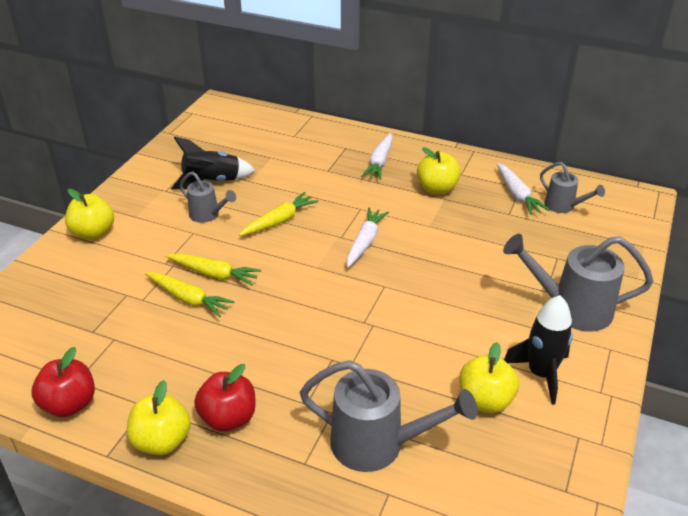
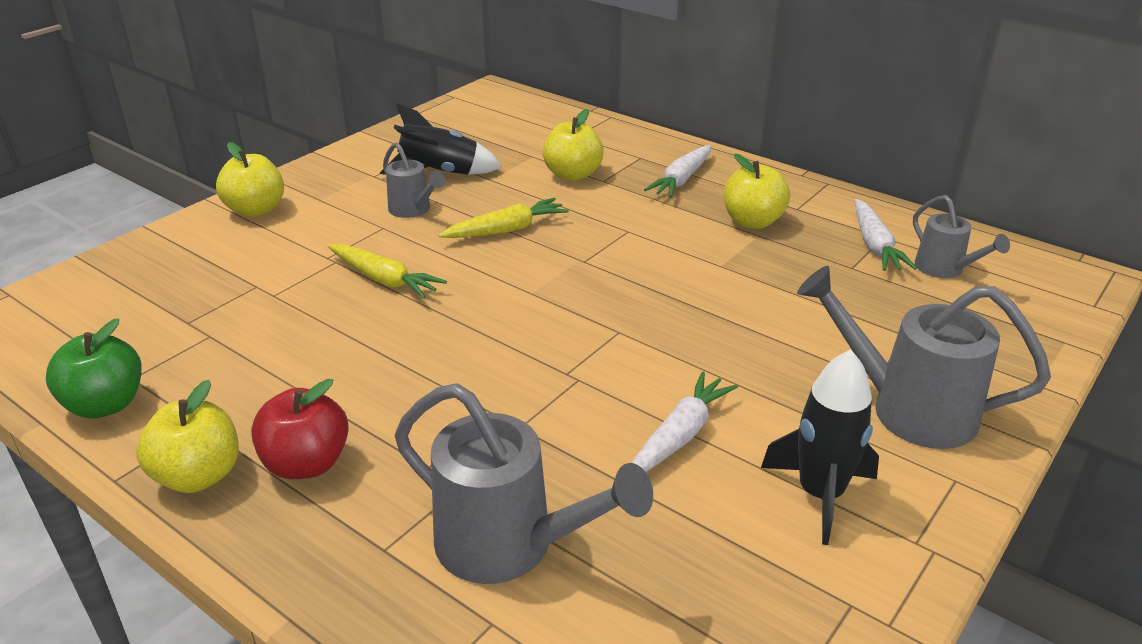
camera: 15 degrees right, 5 degrees down
(69, 404) = (106, 405): red apple -> green apple
(188, 299) = (334, 304): yellow carrot -> none
(365, 242) = (616, 272): white carrot -> white carrot (680, 436)
(485, 400) = (710, 516): yellow apple -> yellow apple (572, 175)

